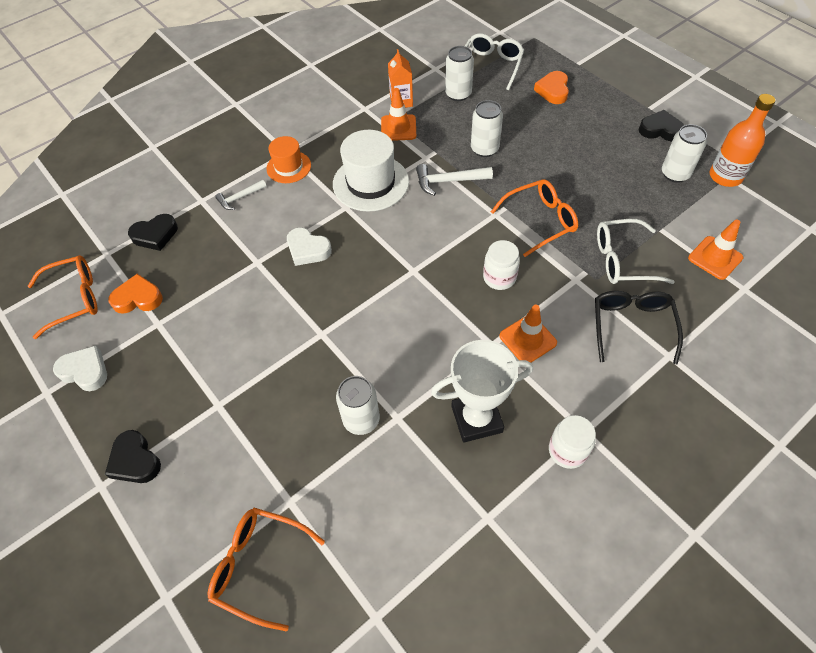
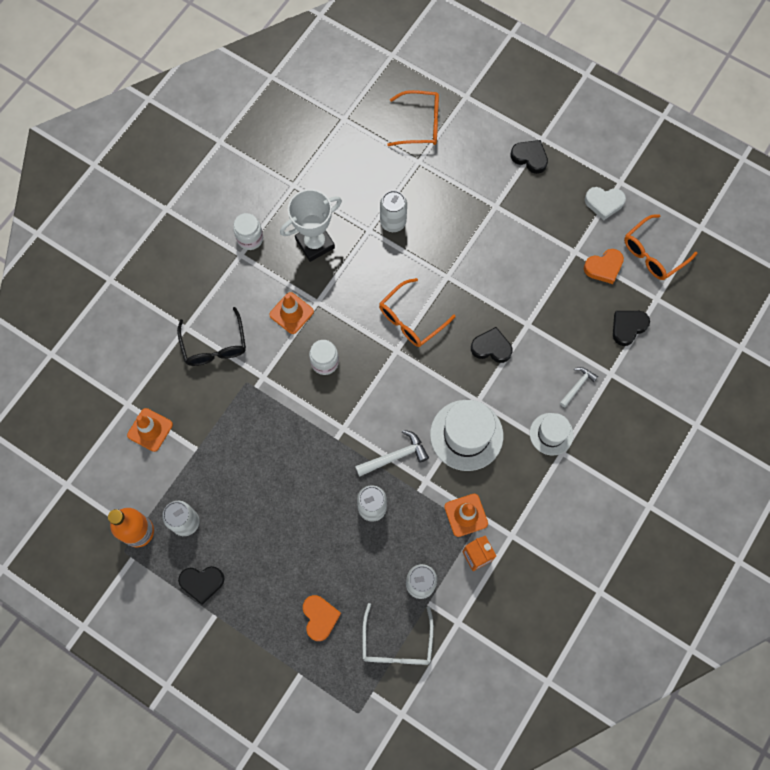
camera: 160 degrees right, 15 degrees up
(288, 167) = (551, 434): orange hat -> white hat
(307, 249) = (491, 347): white heart -> black heart
(540, 221) = (302, 431): orange glasses -> orange glasses (411, 319)
(623, 260) = (226, 407): white glasses -> none

